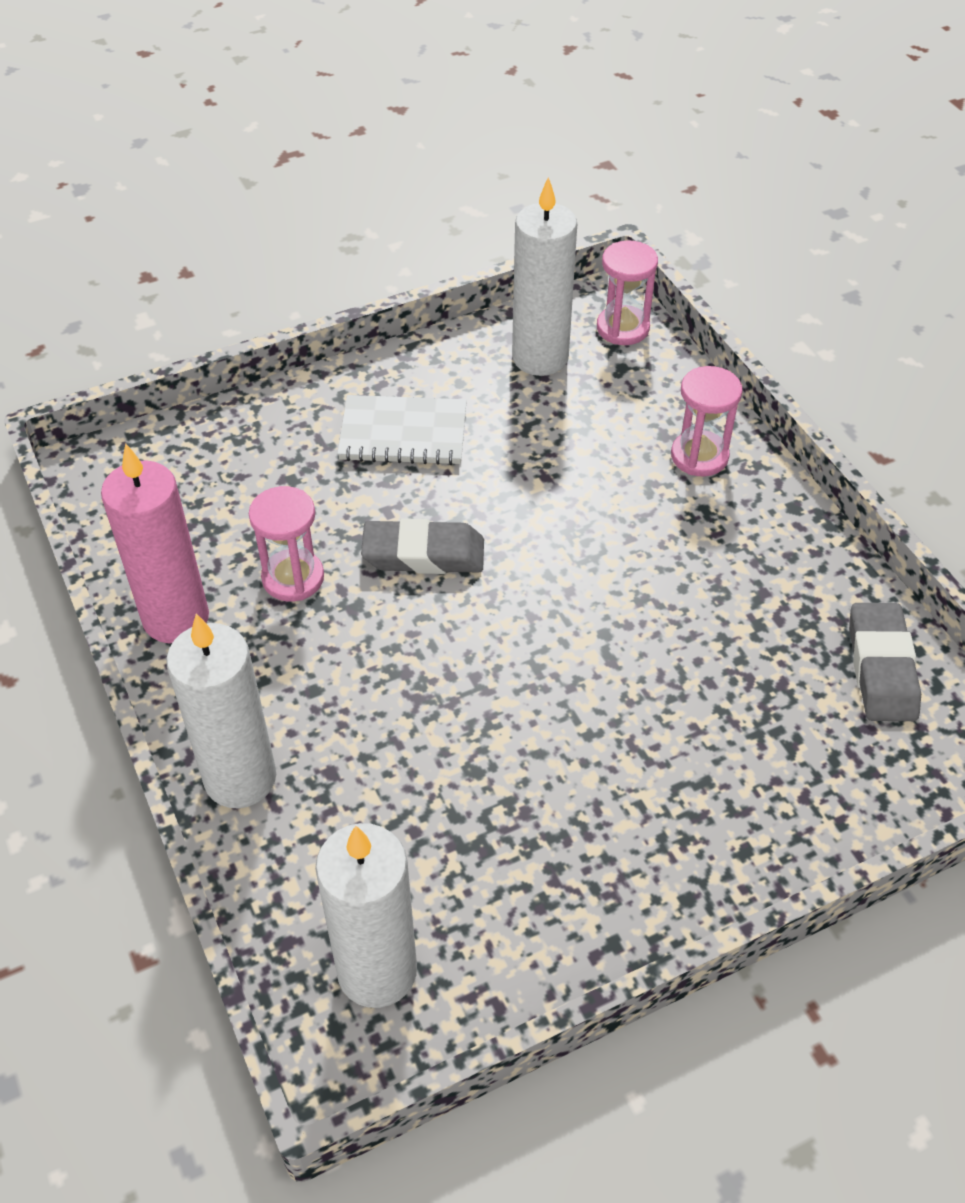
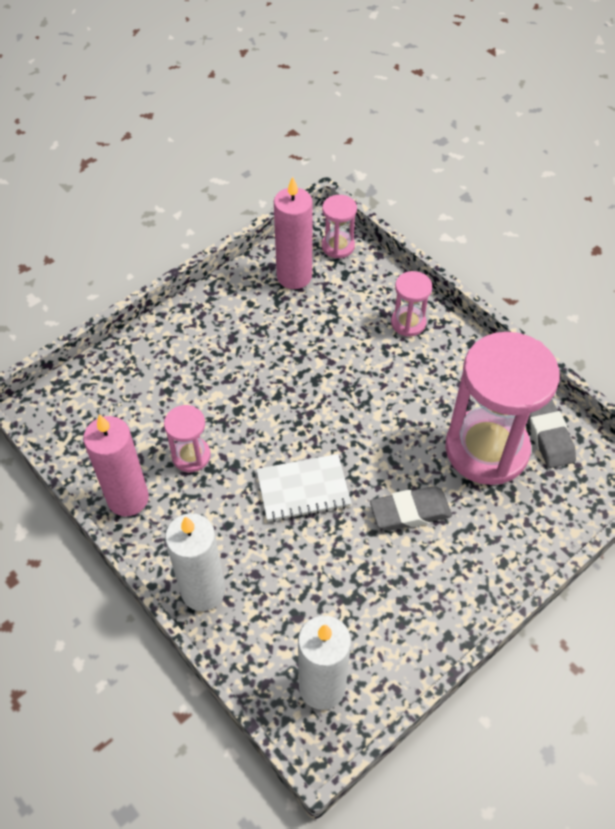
camera: 15 degrees left, 5 degrees up
(403, 433) = (227, 345): white notebook -> white notebook (303, 489)
(423, 554) = (265, 422): grey eraser -> grey eraser (410, 512)
(540, 358) = (294, 276): white candle -> pink candle
(770, 668) = (486, 449): none -> pink hourglass

